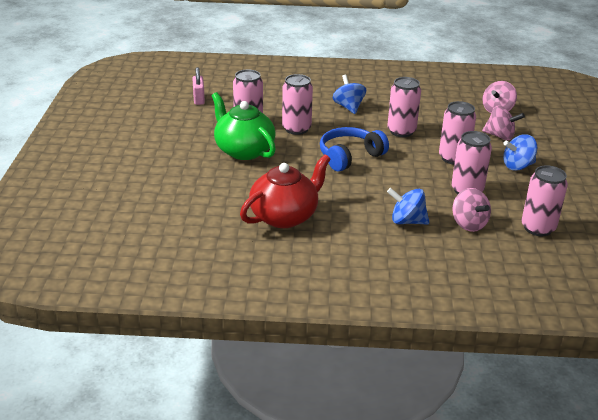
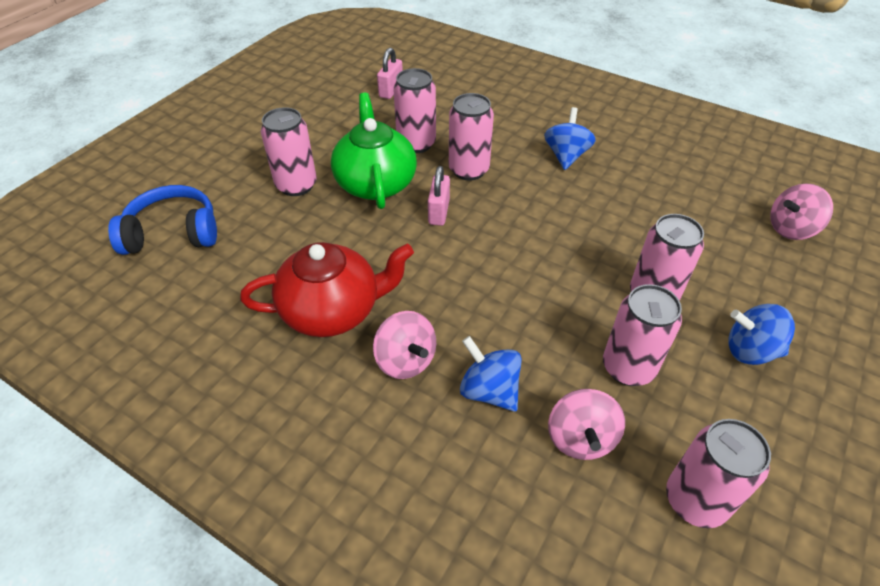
camera: 30 degrees right, 15 degrees up
(299, 154) = (439, 212): none -> pink padlock
(350, 156) = (501, 239): blue headphones -> blue headphones (173, 233)
(401, 131) = (609, 220): pink can -> pink can (296, 185)
(500, 136) = (761, 279): pink spinning top -> pink spinning top (405, 360)

